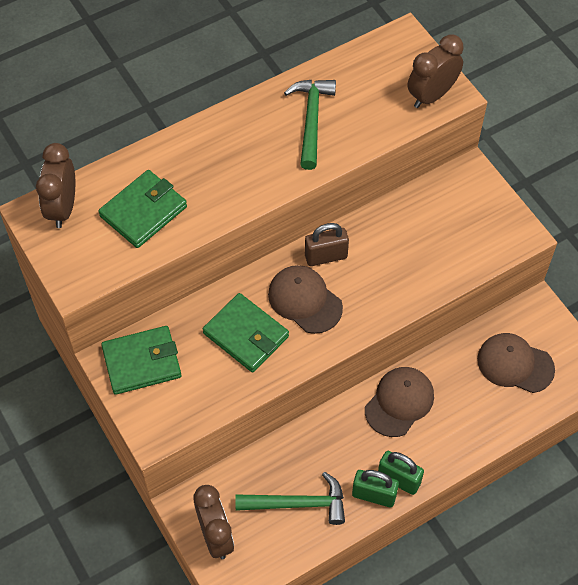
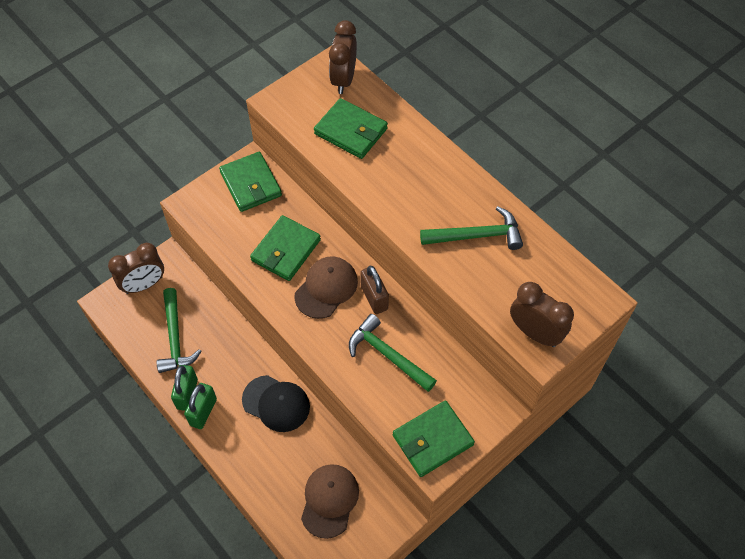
camera: 80 degrees right, 0 degrees up
(62, 208) = (343, 79): brown clock -> brown clock turned 75 degrees counterclockwise
(396, 254) = (388, 355): none -> green hammer
(399, 402) = (276, 403): brown cap -> black cap
(495, 231) = (432, 440): none -> green wallet

